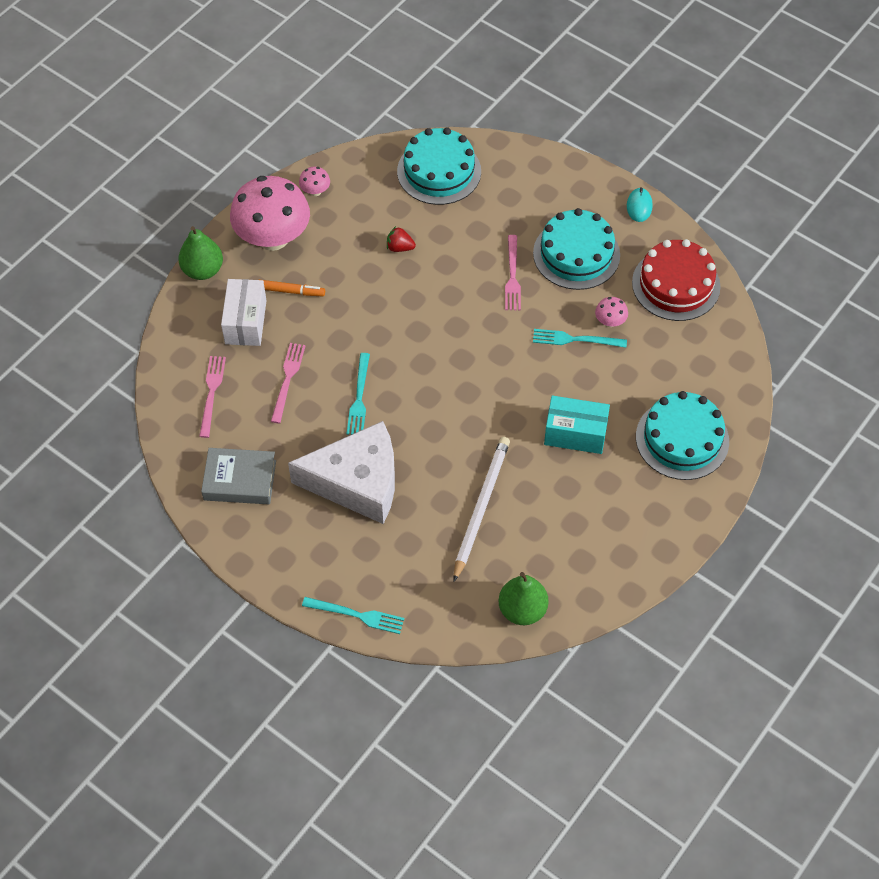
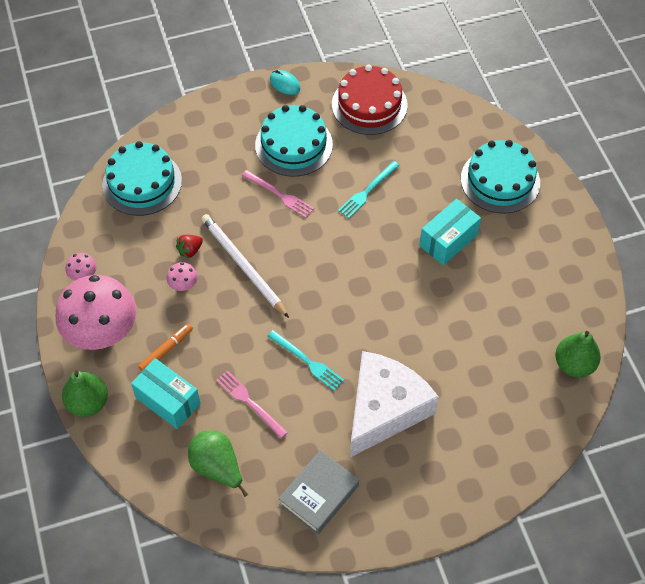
camera: 55 degrees left, 0 degrees up
(212, 393) = (217, 467): pink fork -> green pear
(245, 322) = (168, 401): white box -> turquoise box
(356, 615) = (504, 481): turquoise fork -> none
(481, 507) = (467, 338): white pencil -> white pencil (243, 266)
(610, 321) = (369, 161): pink mushroom -> pink mushroom (183, 285)

